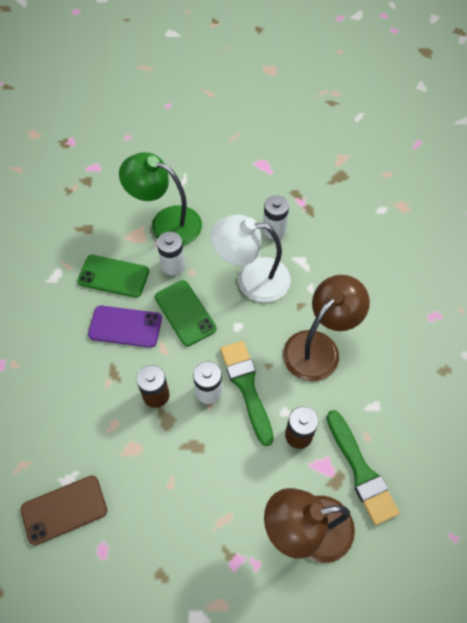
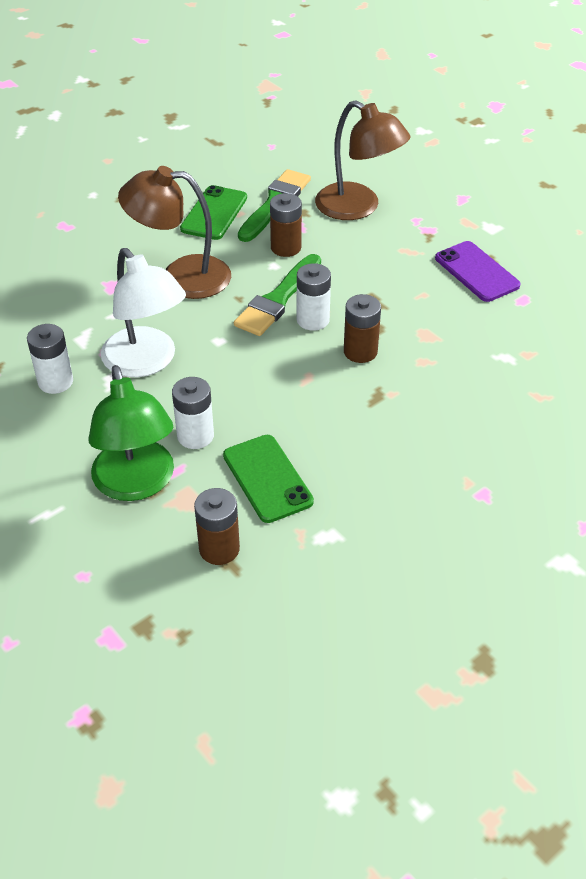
camera: 130 degrees left, 15 degrees down
(64, 510) = (529, 341): brown phone -> none
(95, 229) = (219, 549): none -> brown battery
(125, 326) = (317, 423): purple phone -> purple phone (476, 272)
(185, 313) = (247, 387): green phone -> green phone (214, 213)

